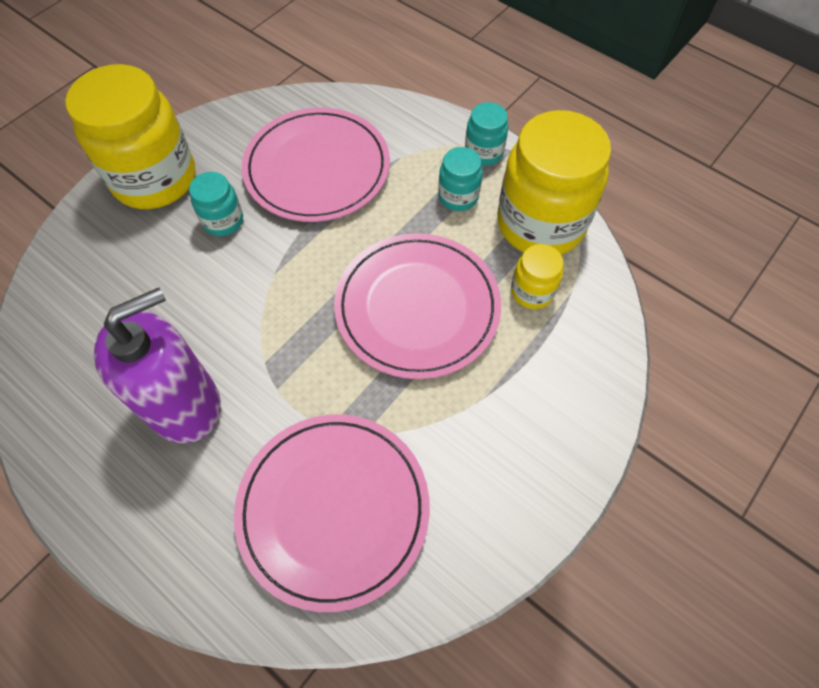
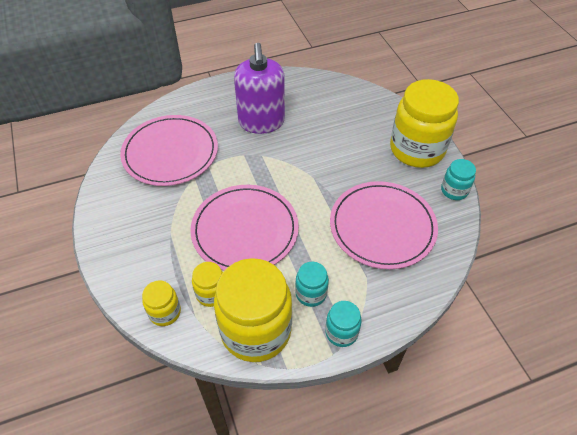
camera: 120 degrees right, 10 degrees down
(223, 221) = (366, 168): turquoise jar -> turquoise jar (454, 190)
(592, 325) = (165, 312): none -> yellow jar

